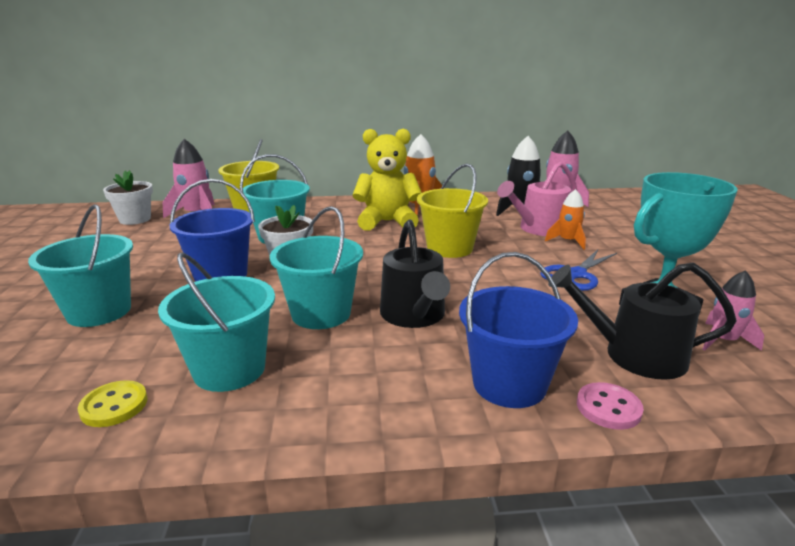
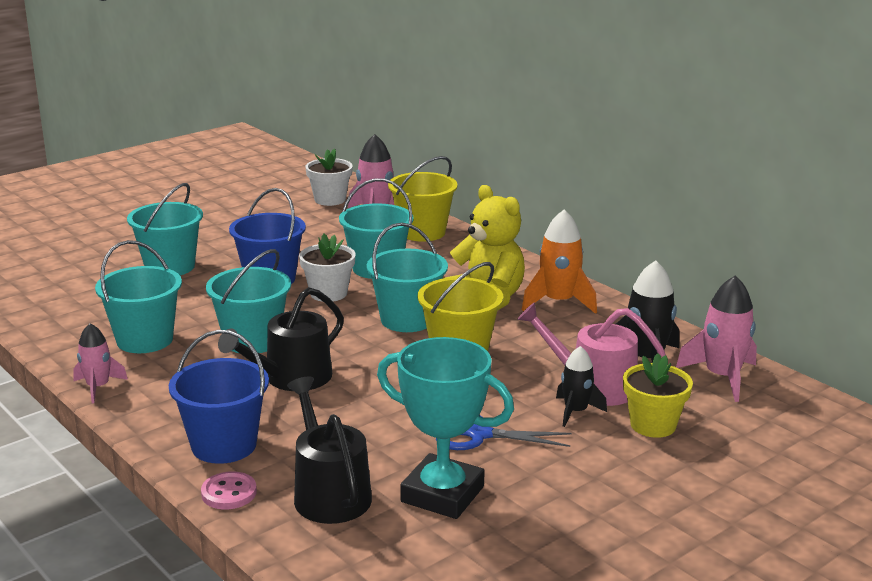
camera: 55 degrees right, 0 degrees up
(114, 406) = (77, 324): yellow button -> none
(377, 249) = (407, 320): none -> turquoise bucket
(567, 241) = (575, 411): orange rocket -> black rocket
(600, 229) = (653, 425): none -> yellow flower pot
(723, 341) = (409, 538): pink rocket -> pink rocket (98, 387)

